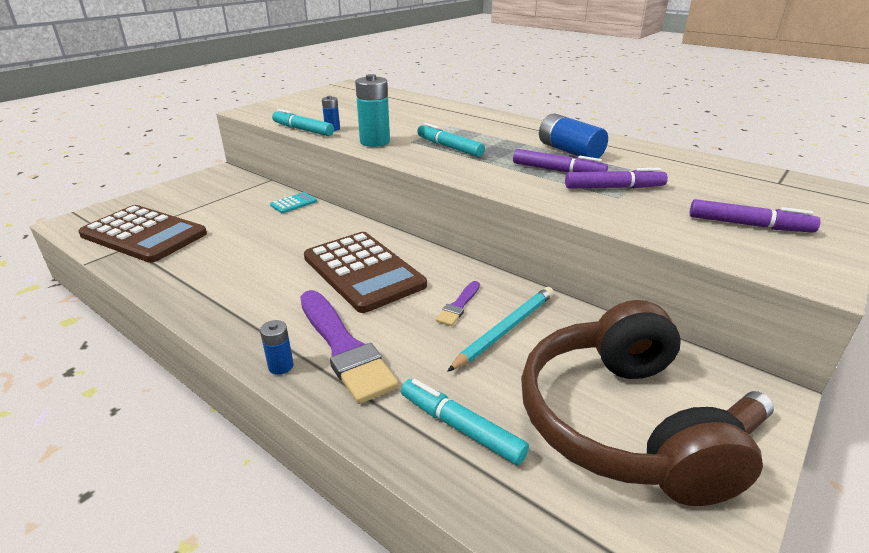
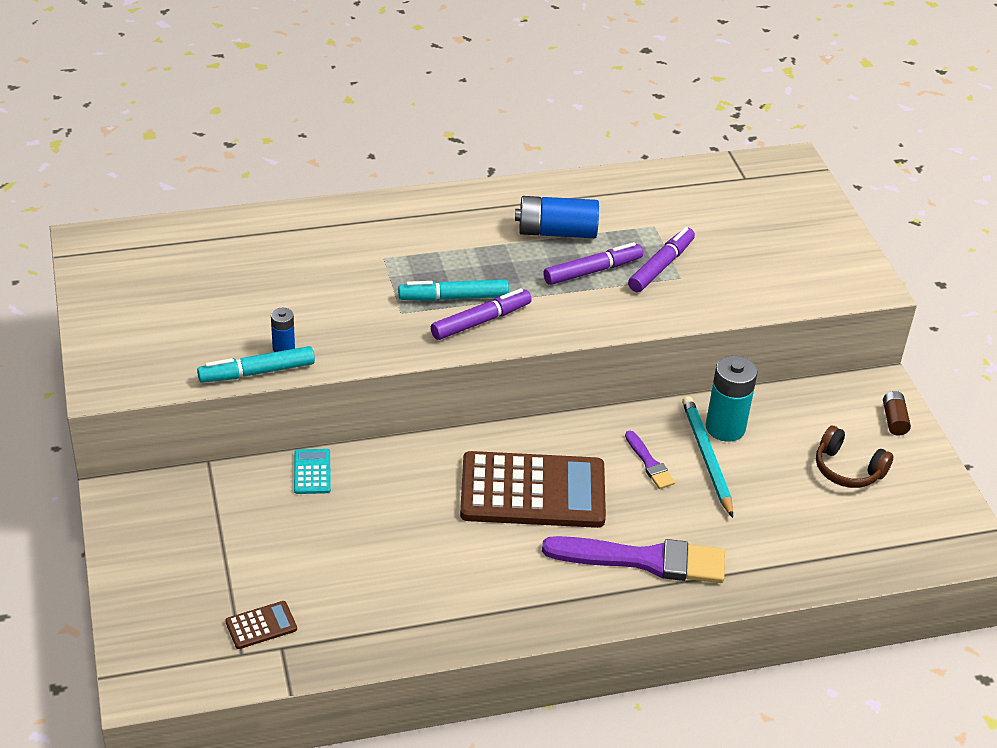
camera: 55 degrees left, 10 degrees up
(144, 234) = (261, 625): brown calculator -> brown calculator, size x0.41
(281, 366) = (635, 607): blue battery -> none
(375, 142) = (372, 338): turquoise battery -> turquoise battery (725, 428)
(460, 427) = (788, 544): turquoise marker -> none
(620, 422) = (847, 469): brown headphones -> brown headphones, size x0.44
(749, 225) = (788, 253): purple marker -> purple marker (481, 321)

